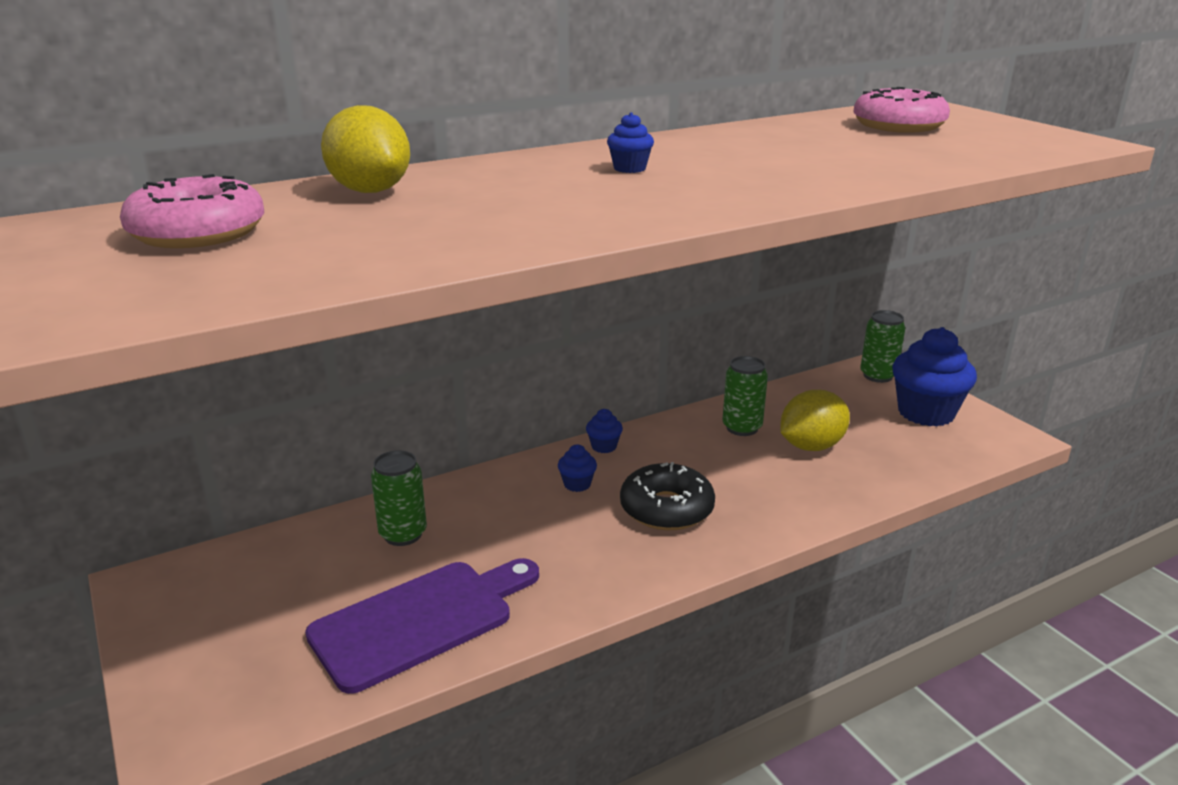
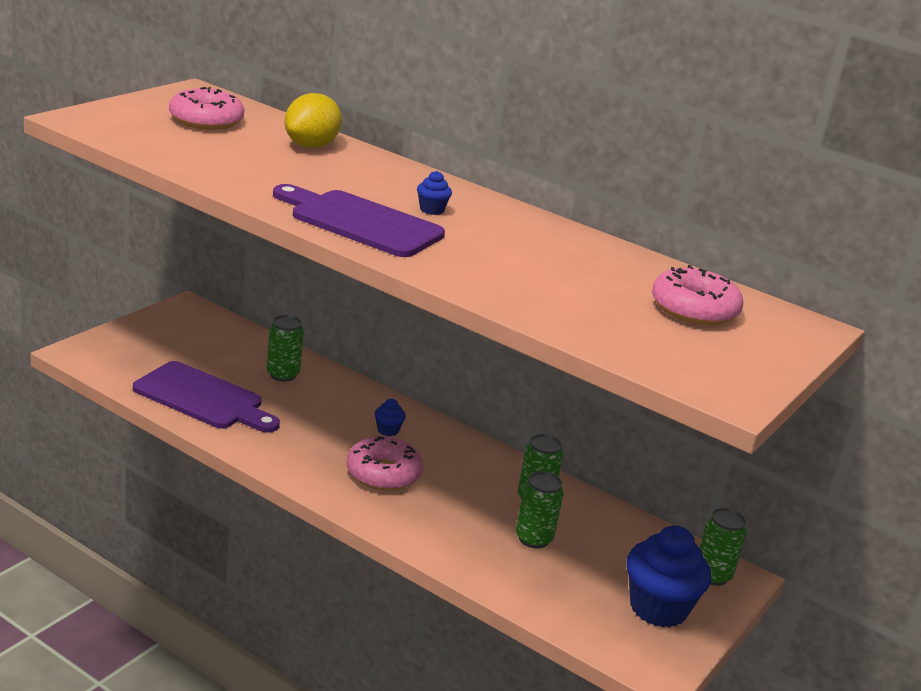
camera: 60 degrees right, 0 degrees up
(604, 446) = (449, 434): blue cupcake -> none
(662, 201) = (360, 222): none -> purple cutting board
(666, 509) = (383, 473): black donut -> pink donut
(811, 446) = (533, 538): yellow lemon -> green can

